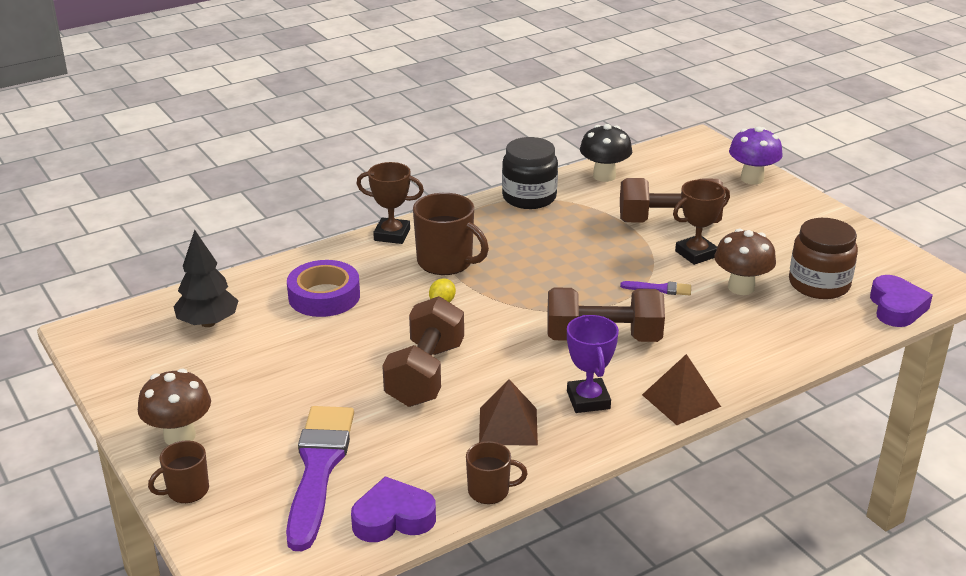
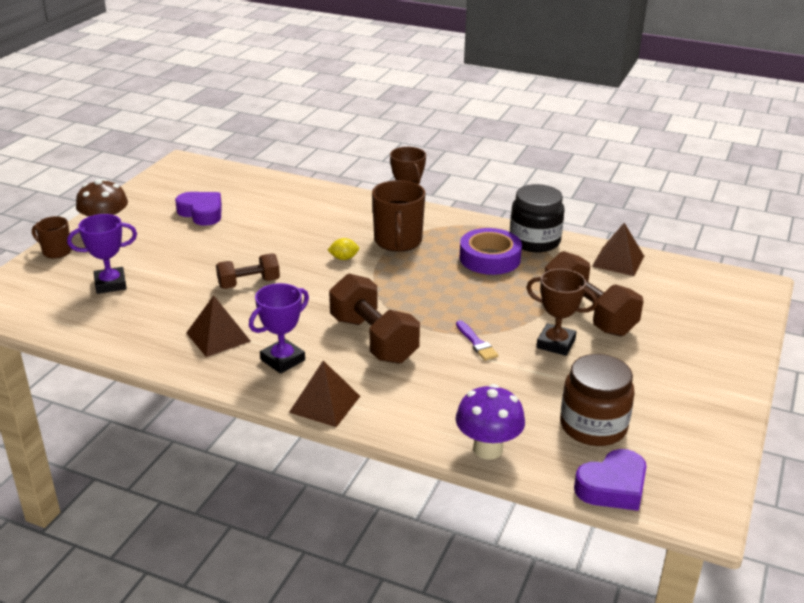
camera: 55 degrees right, 0 degrees up
(208, 323) = (229, 192): black tree -> none
(318, 469) = (110, 284): purple brush -> purple trophy
(324, 296) = (301, 215): purple tape -> purple tape (489, 258)
(393, 518) = (79, 329): purple heart -> purple heart (201, 213)
(425, 374) = (249, 283): brown dumbbell -> brown dumbbell, size x0.61
(490, 491) = (136, 355): brown mug -> none
(604, 176) = (618, 261): black mushroom -> brown pyramid
(741, 287) = (531, 383): brown mushroom -> none
(752, 179) = (731, 333): purple mushroom -> purple mushroom (488, 449)

